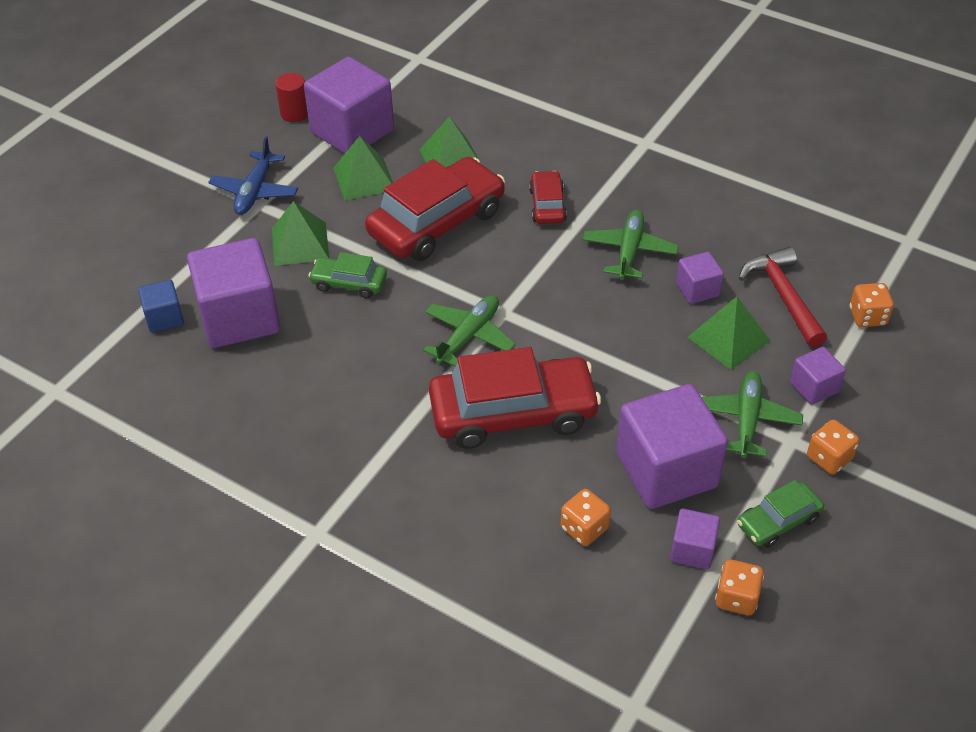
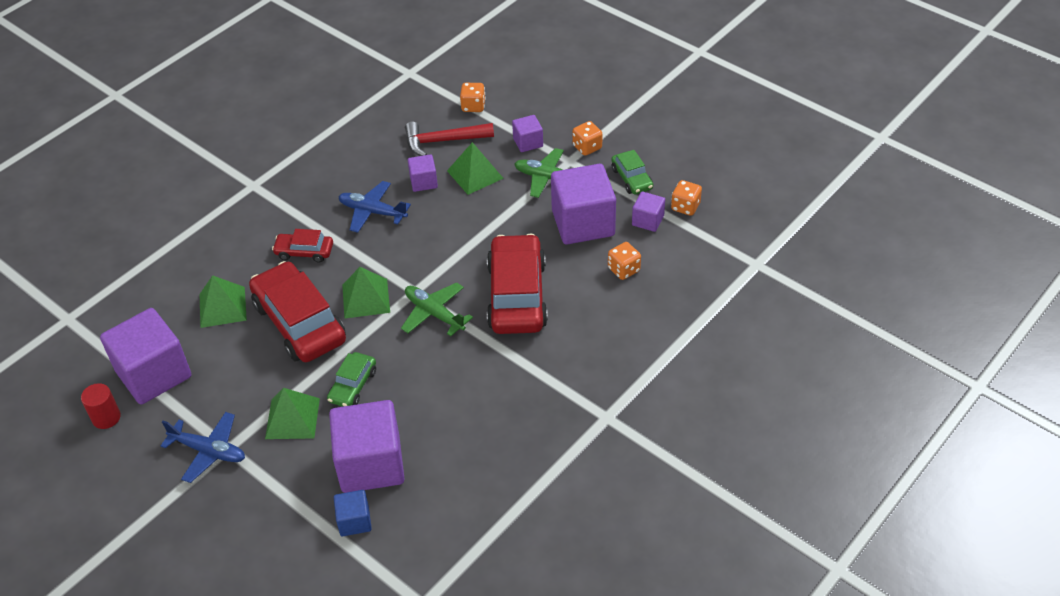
camera: 80 degrees left, 0 degrees up
(364, 178) = (224, 368): green pyramid -> green pyramid (366, 298)
(629, 251) = (372, 212): green plane -> blue plane

